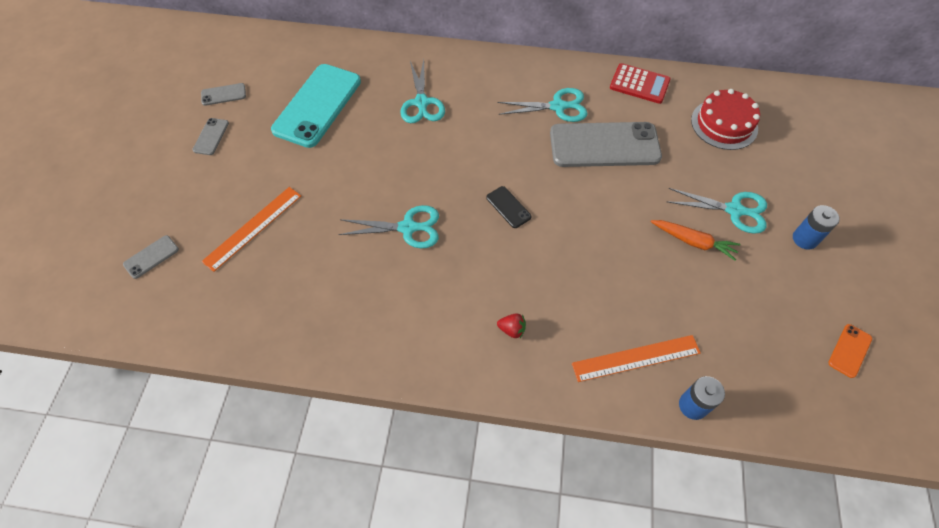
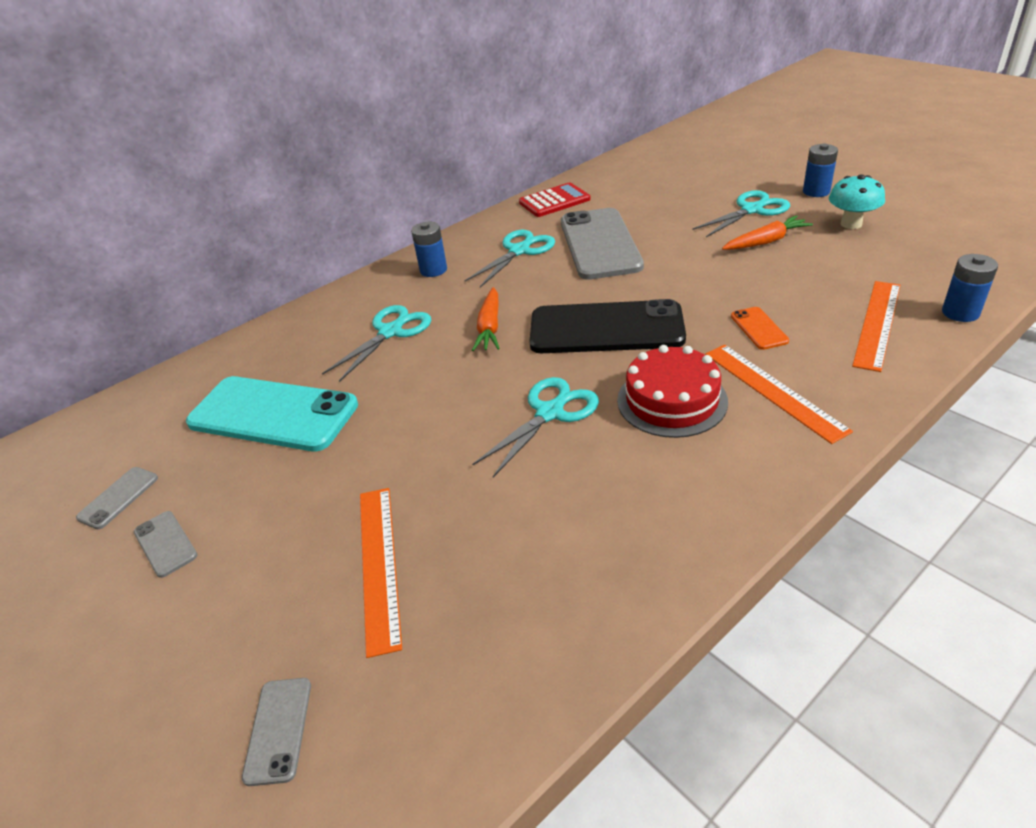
camera: 45 degrees left, 20 degrees down
(317, 105) = (273, 414): turquoise phone -> turquoise phone turned 45 degrees counterclockwise
(421, 103) = (391, 332): turquoise scissors -> turquoise scissors turned 90 degrees counterclockwise
(463, 147) = (490, 327): none -> orange carrot
(498, 77) = (433, 270): none -> blue battery
(508, 207) = (606, 329): black phone -> black phone, size x2.35
(512, 329) = (773, 391): red strawberry -> orange ruler
(604, 145) = (599, 244): grey phone -> grey phone turned 45 degrees counterclockwise
(724, 124) = (653, 181): red cake -> red cake (672, 400)
(770, 285) = (851, 224): none -> turquoise mushroom
(849, 350) = (952, 215): orange phone -> orange phone (759, 328)

